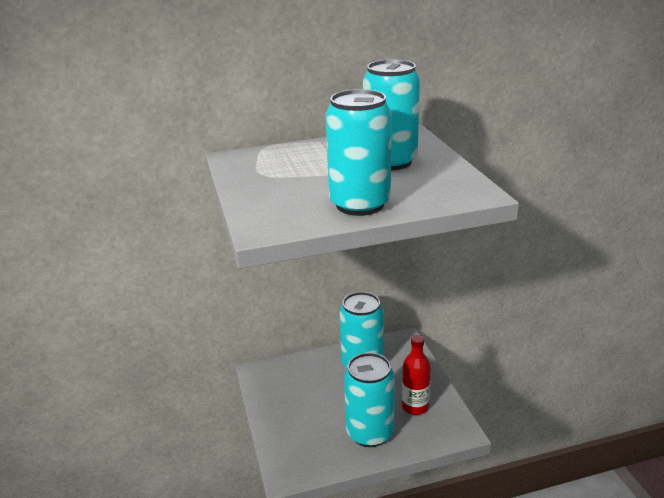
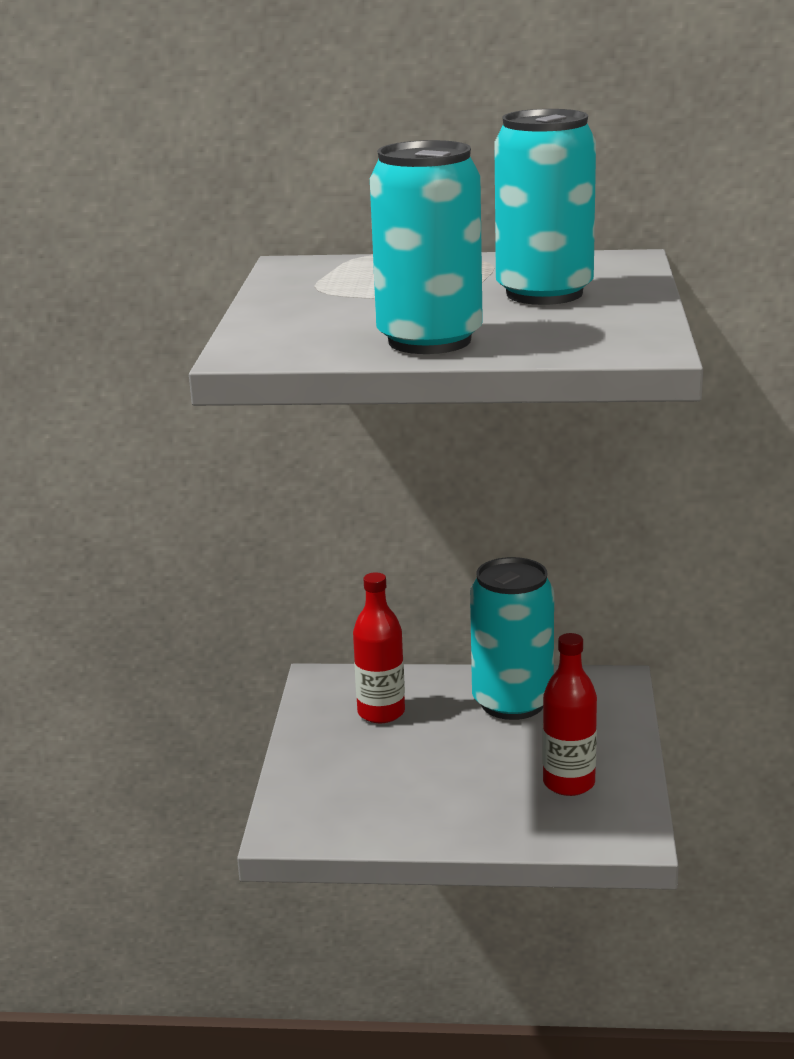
camera: 20 degrees right, 5 degrees down
(299, 385) = (381, 712): none -> red bottle
(370, 433) = (462, 803): turquoise can -> none

